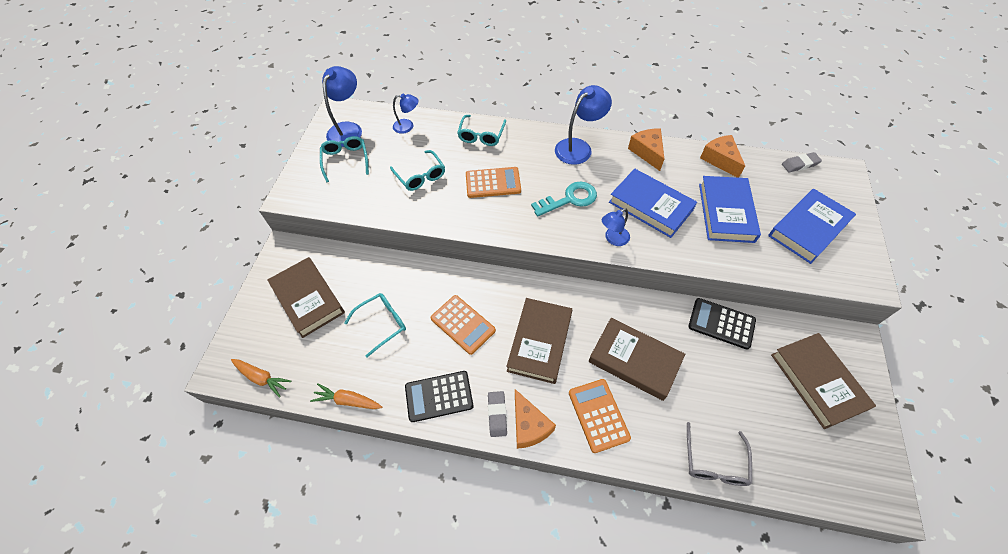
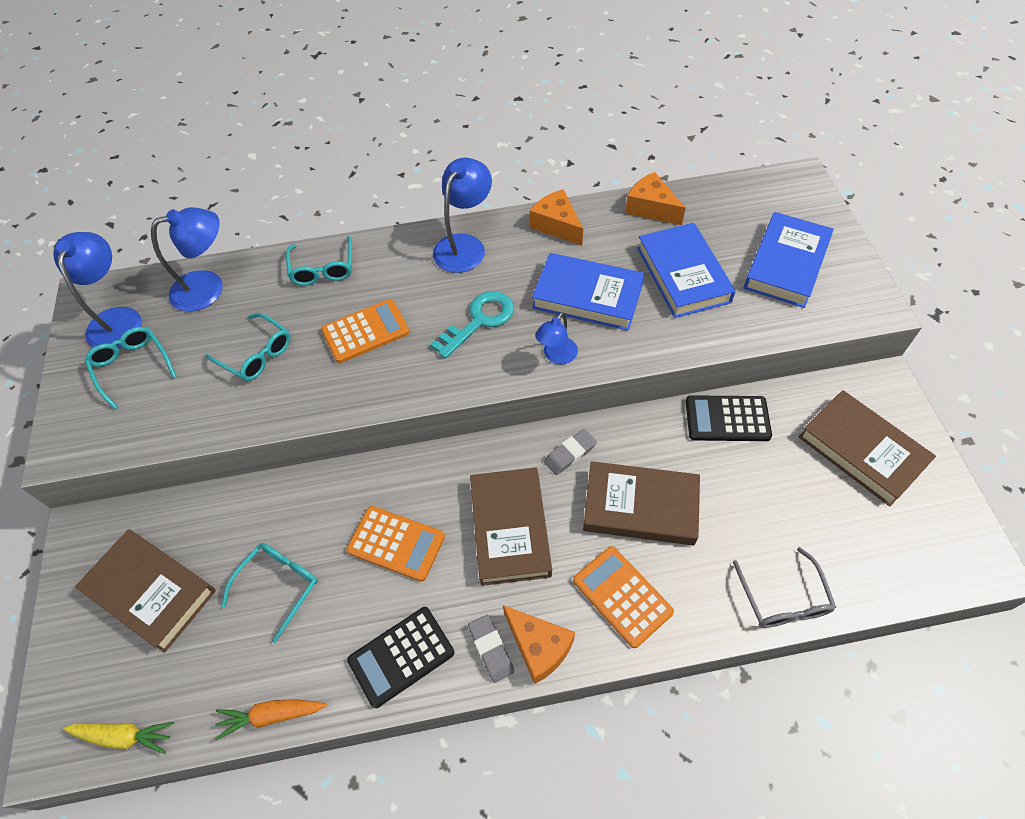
camera: 20 degrees left, 0 degrees up
(262, 378) = (124, 736): orange carrot -> yellow carrot
(407, 126) = (208, 287): blue lamp -> blue lamp, size x1.69
(800, 164) = (747, 185): grey eraser -> grey eraser (570, 454)

